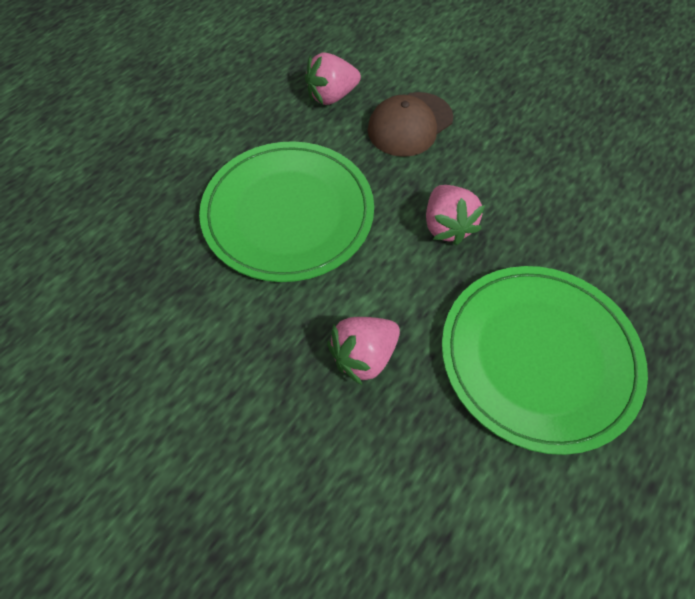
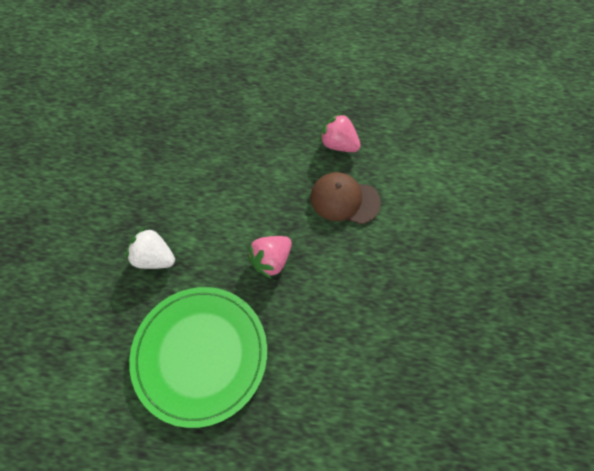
camera: 60 degrees right, 5 degrees up
(288, 213) = (230, 171): green plate -> none
(364, 356) = (155, 257): pink strawberry -> white strawberry

